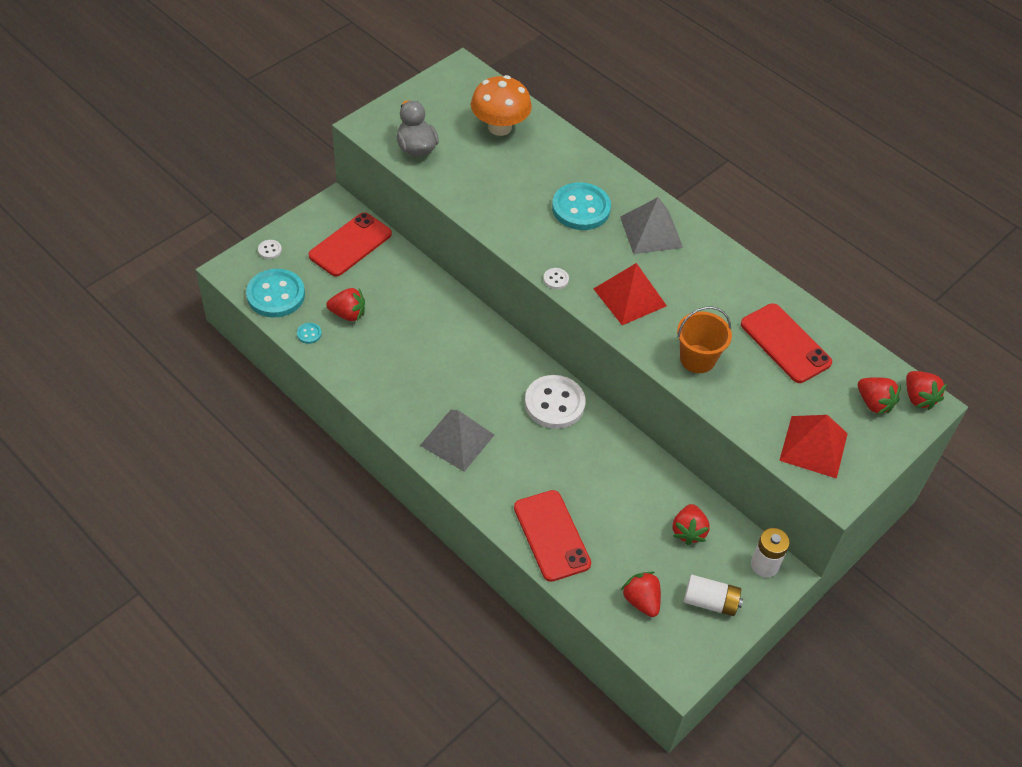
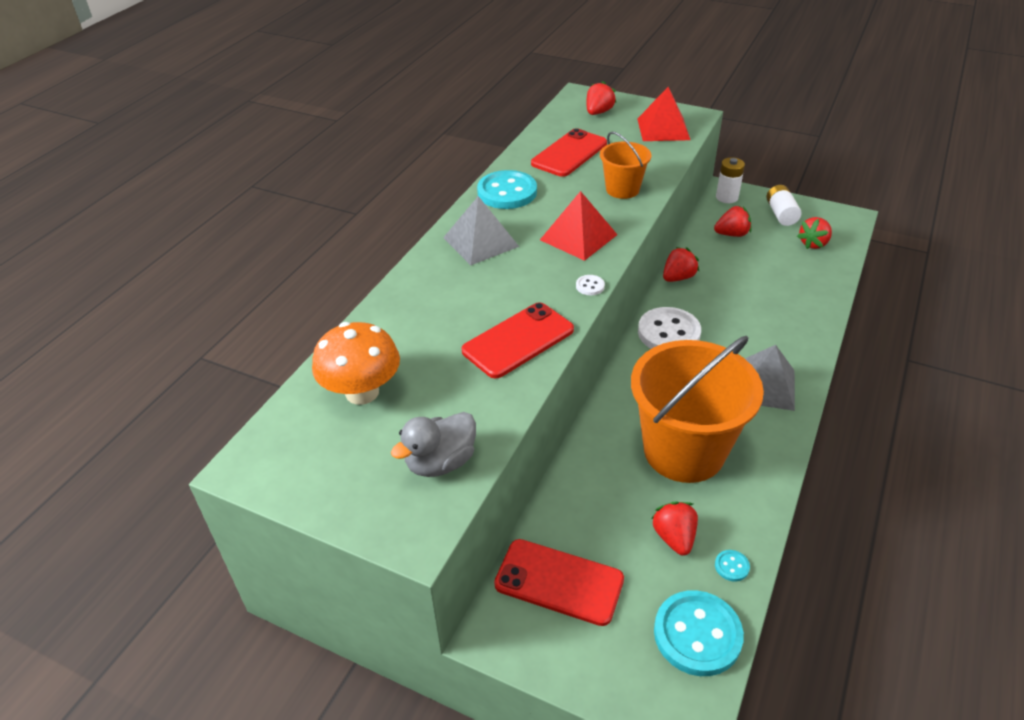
camera: 105 degrees left, 10 degrees down
(269, 250) = (623, 682): white button -> none
(417, 353) = (684, 451): none -> orange bucket
(551, 535) = (805, 300): red phone -> red phone (518, 340)
(581, 208) = (474, 293): turquoise button -> turquoise button (507, 192)
(918, 398) = (577, 98): red strawberry -> red strawberry (678, 277)

